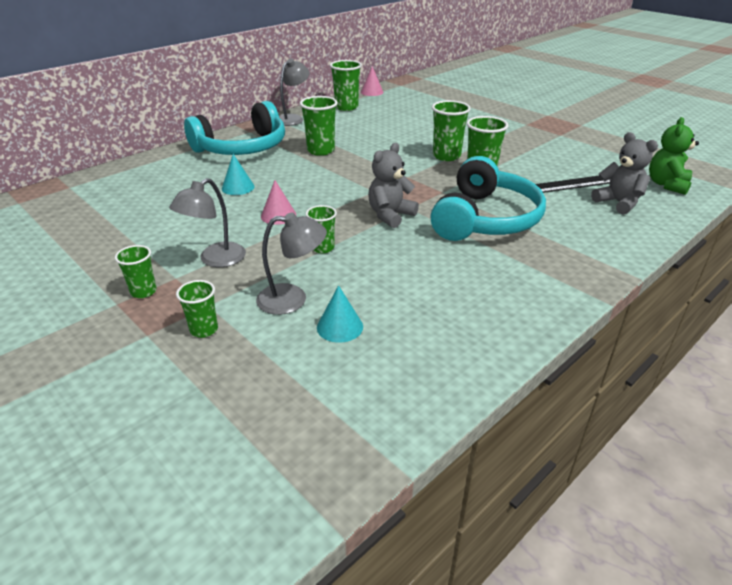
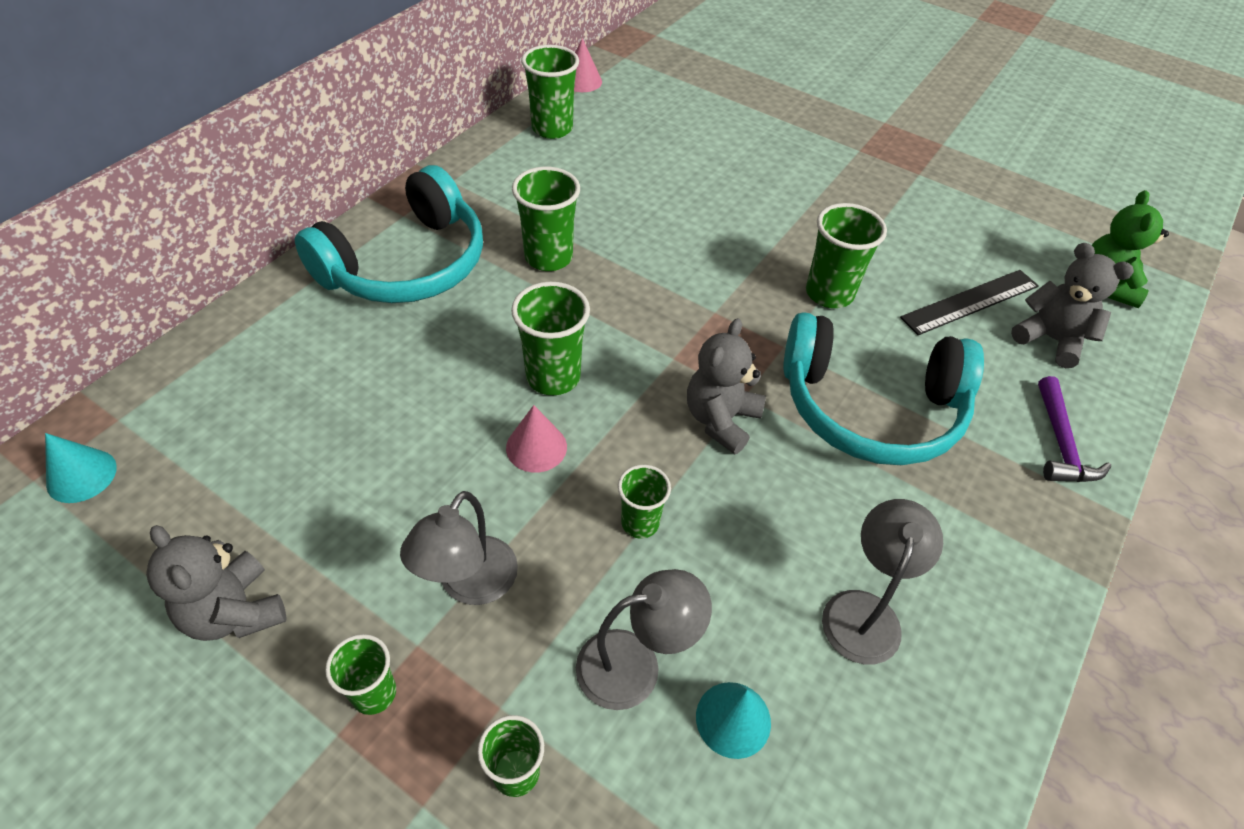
camera: 15 degrees left, 15 degrees up
(89, 255) = (235, 612): none -> grey teddy bear
(238, 187) = (438, 379): turquoise cone -> turquoise cone (81, 475)
(293, 118) = (468, 170): grey lamp -> grey lamp (864, 611)
(446, 156) = (761, 249): green cup -> green cup (553, 377)
(485, 219) = (870, 408): turquoise headphones -> turquoise headphones turned 90 degrees clockwise
(606, 243) = (1060, 443): none -> purple hammer

